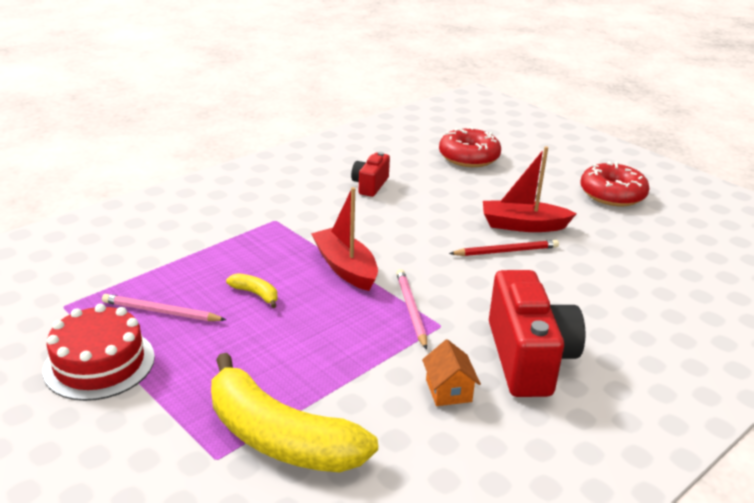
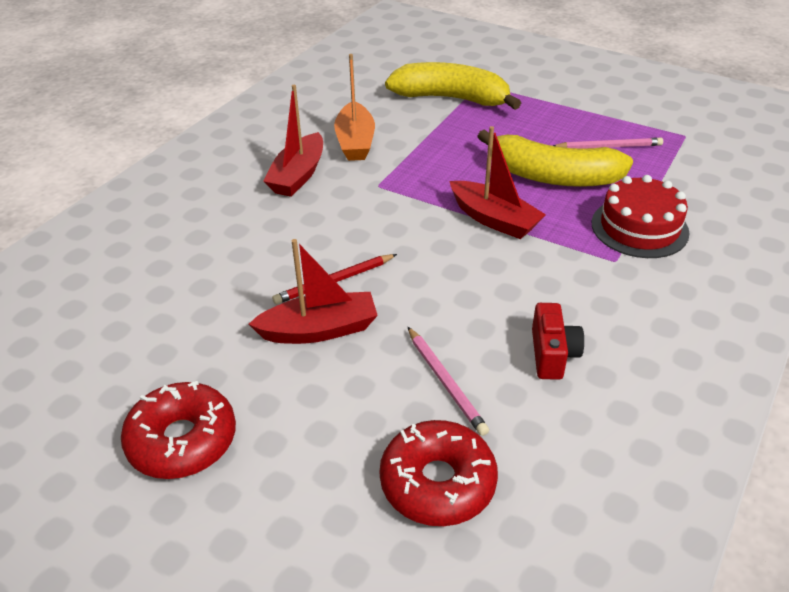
camera: 165 degrees right, 10 degrees up
(99, 363) = (605, 109): red cake -> red cake (639, 228)
(256, 294) = (551, 176): yellow banana -> yellow banana, size x2.48
(411, 310) = (409, 192): pink pencil -> pink pencil (446, 382)
(448, 390) = (355, 142): orange house -> orange boat
(528, 358) = (298, 175): red camera -> red boat

